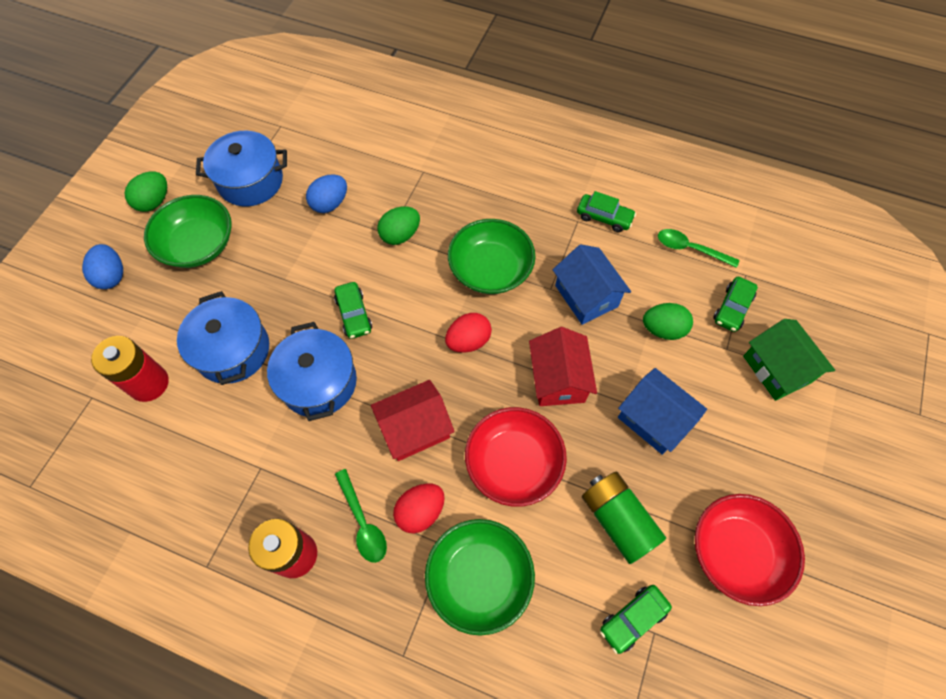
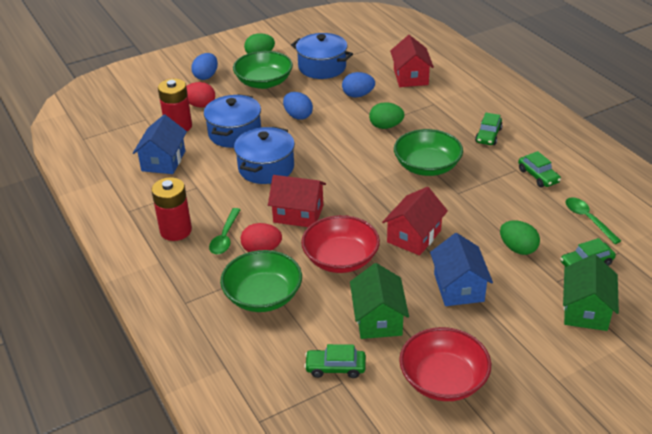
camera: 40 degrees right, 25 degrees down
(287, 276) = (298, 116): none -> blue egg
(354, 314) = (318, 148): green car -> green car (488, 135)
(366, 143) = (411, 77): none -> red house
(468, 341) = (375, 192): red egg -> red egg (200, 105)
(586, 296) = (479, 207): blue house -> blue house (163, 161)
(617, 520) = (378, 319): green battery -> green house

